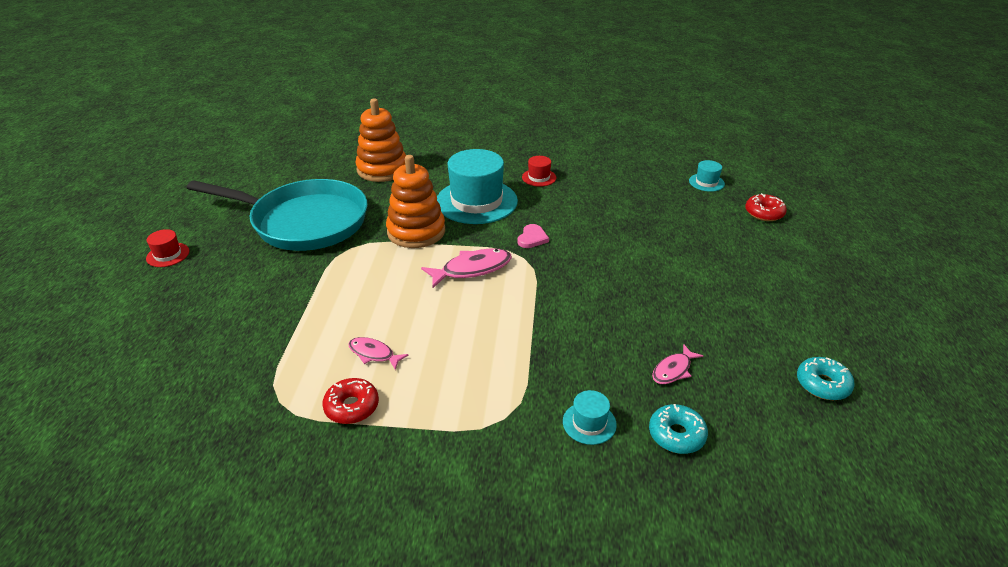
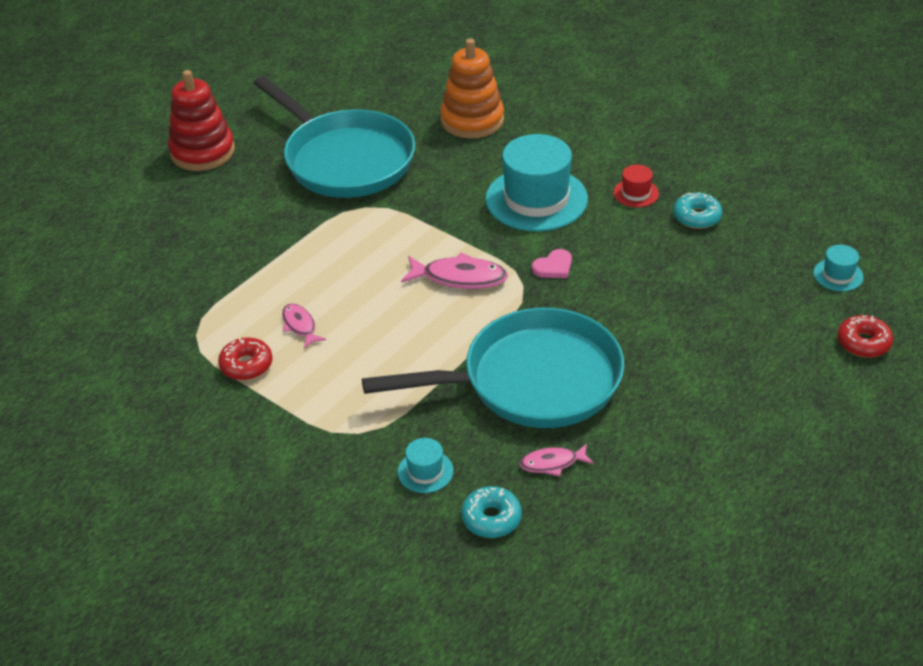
camera: 35 degrees right, 5 degrees up
(168, 255) = (202, 152): red hat -> red stacking toy
(416, 231) = (442, 212): orange stacking toy -> none
(596, 318) = (531, 380): none -> turquoise pan
(822, 384) = (687, 546): turquoise donut -> turquoise donut (697, 217)

